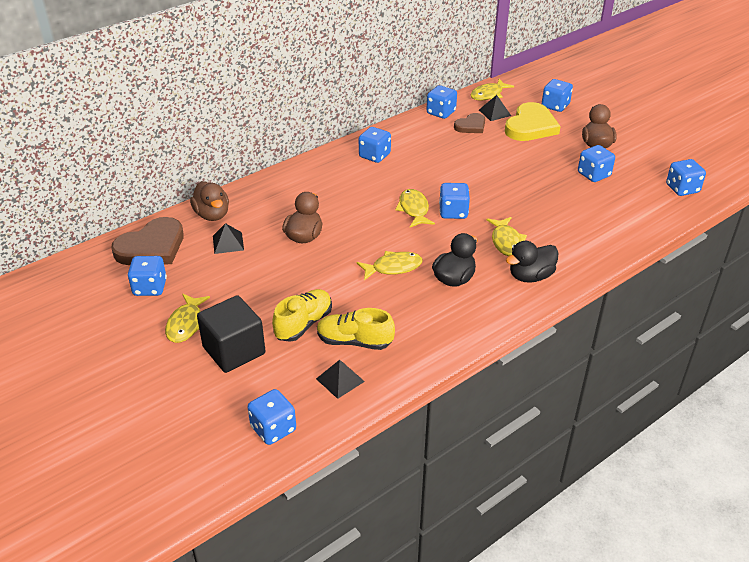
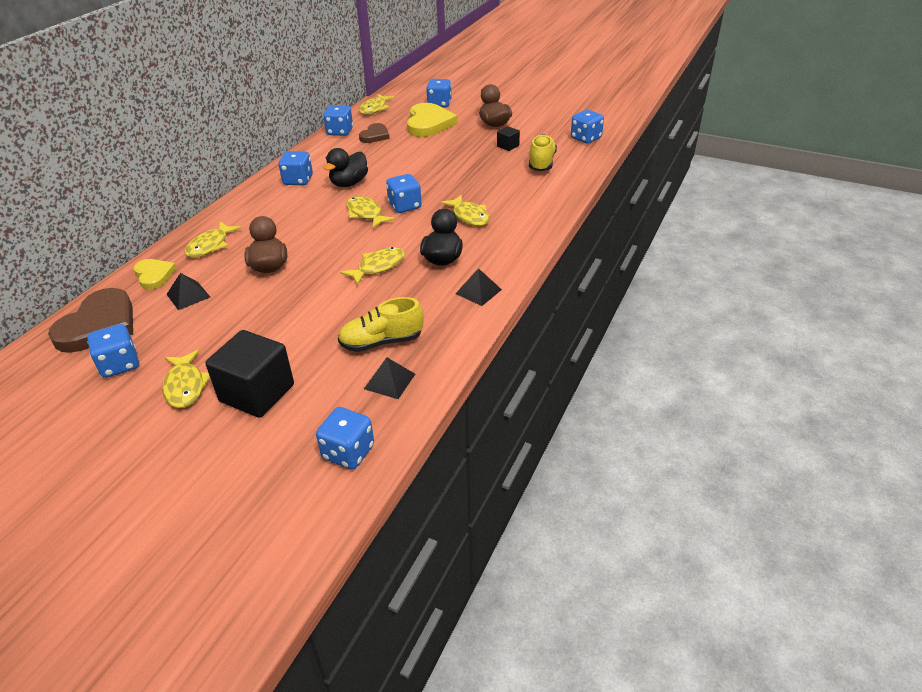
camera: 25 degrees left, 0 degrees up
(212, 215) = (154, 275): brown duck -> yellow heart
(268, 200) = (210, 245): none -> yellow fish
(303, 324) = (318, 344): yellow shoe -> yellow shoe (541, 163)
(494, 112) = (389, 121): black pyramid -> black pyramid (478, 291)
(530, 276) = (509, 237): black duck -> black duck (349, 183)
(594, 175) = (508, 146): blue dice -> black cube

